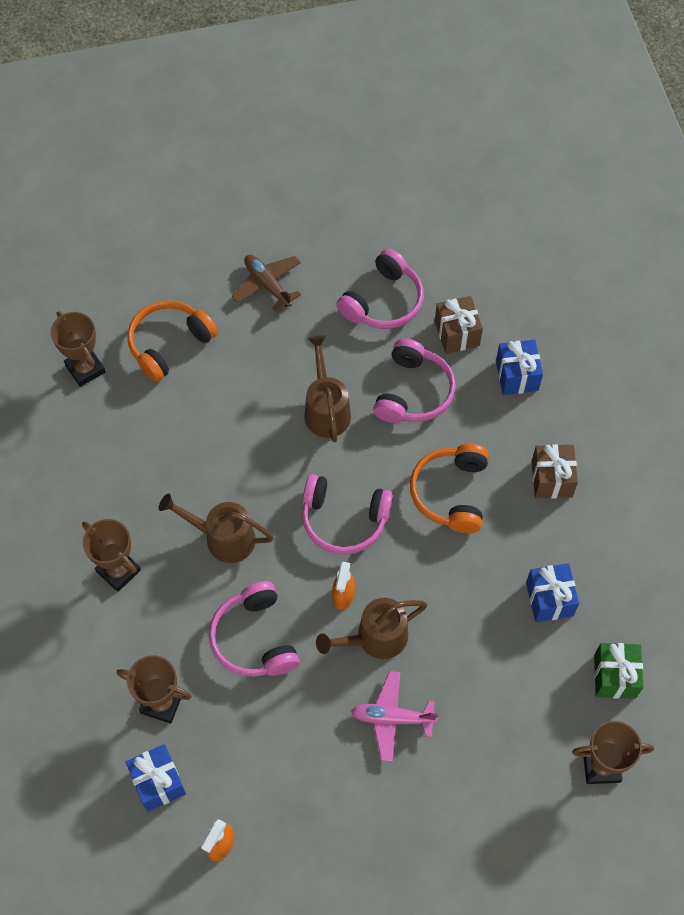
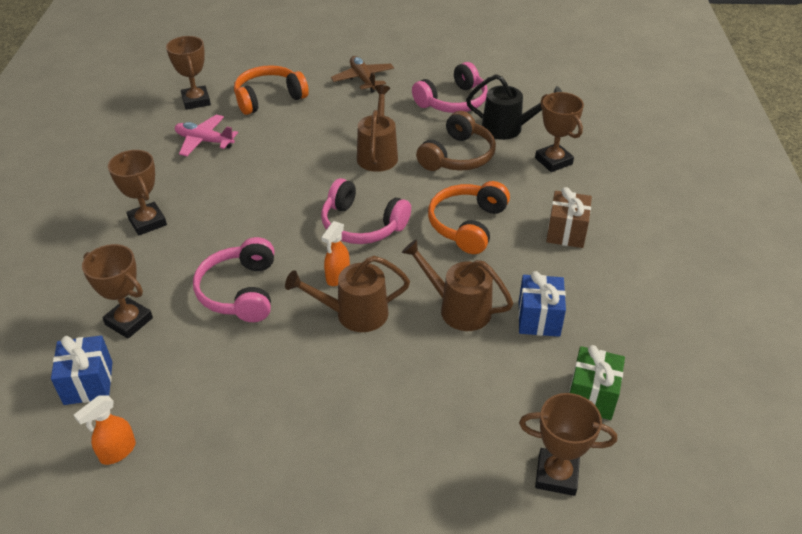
camera: 15 degrees right, 20 degrees down
(222, 538) = (249, 217): brown watering can -> brown watering can (457, 308)
(392, 718) = (344, 381): pink plane -> pink plane (204, 141)
(413, 392) = (458, 156): pink headphones -> brown headphones
(457, 333) = (508, 128): brown gift -> black watering can
(517, 376) = (553, 161): blue gift -> brown trophy

